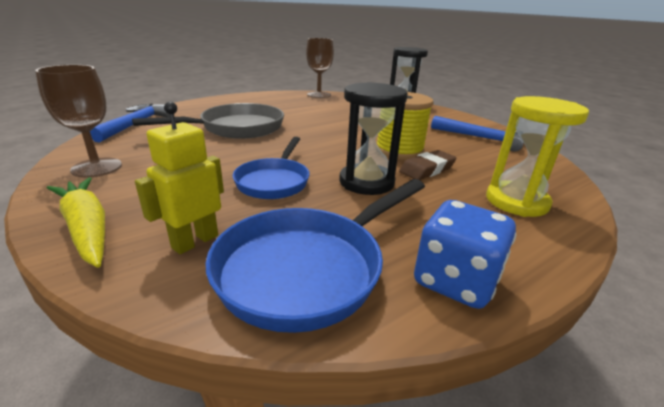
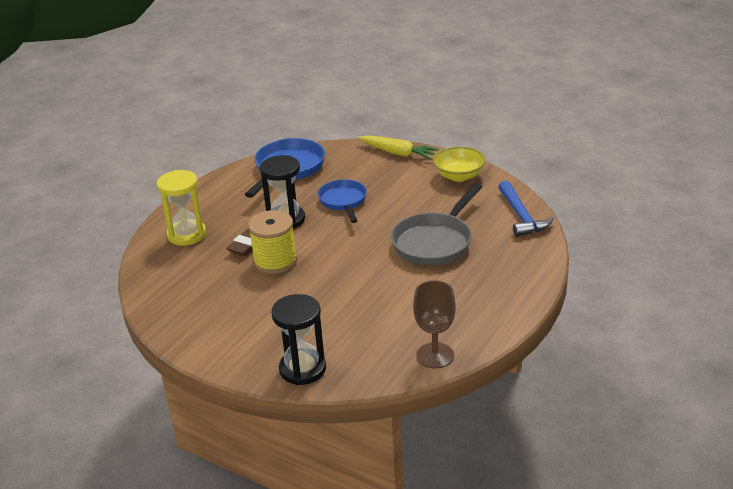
camera: 160 degrees right, 5 degrees up
(97, 167) = (459, 176): brown goblet -> yellow bowl
(195, 241) = (344, 163): yellow robot -> none
(455, 281) = (226, 182): blue dice -> none
(482, 138) = (199, 311): blue hammer -> none

